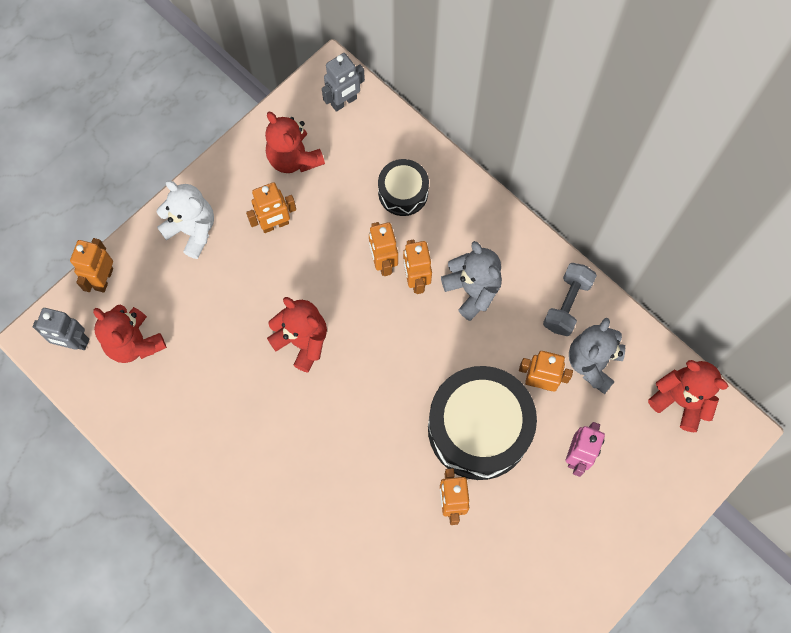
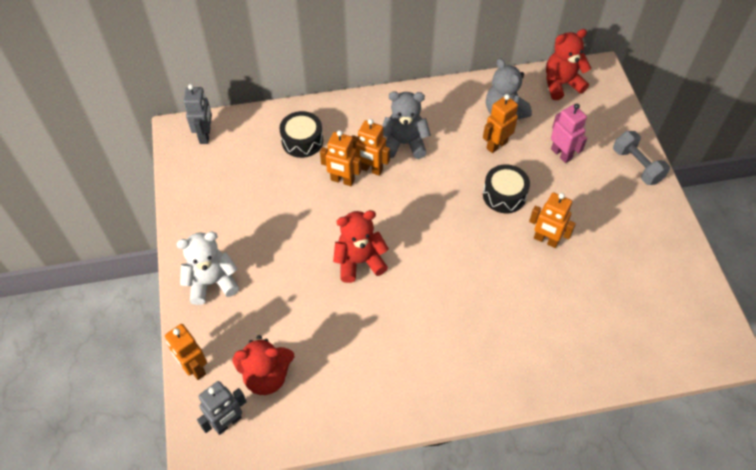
camera: 55 degrees left, 15 degrees down
(275, 224) = (256, 227): orange robot -> none
(294, 158) = (218, 187): red teddy bear -> none
(479, 428) = (504, 195): black drum -> black drum, size x0.52
(567, 304) = (454, 102): grey dumbbell -> grey dumbbell (636, 166)

